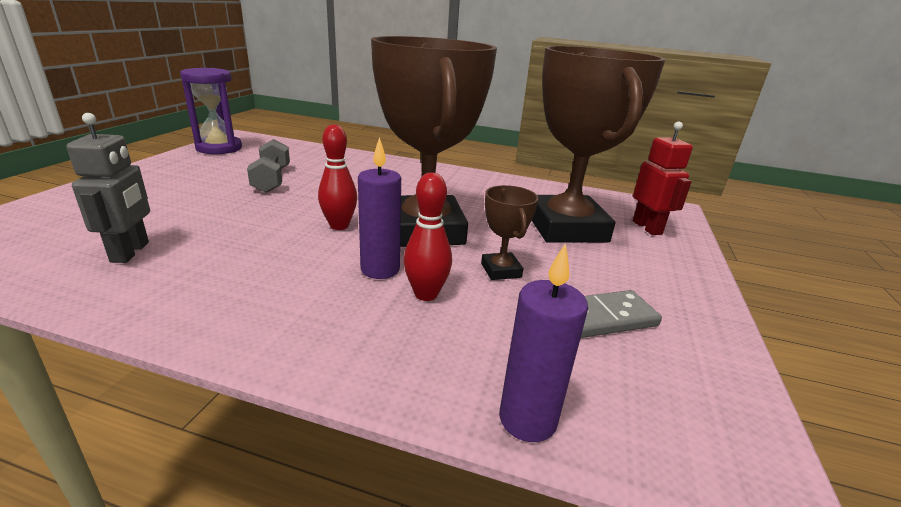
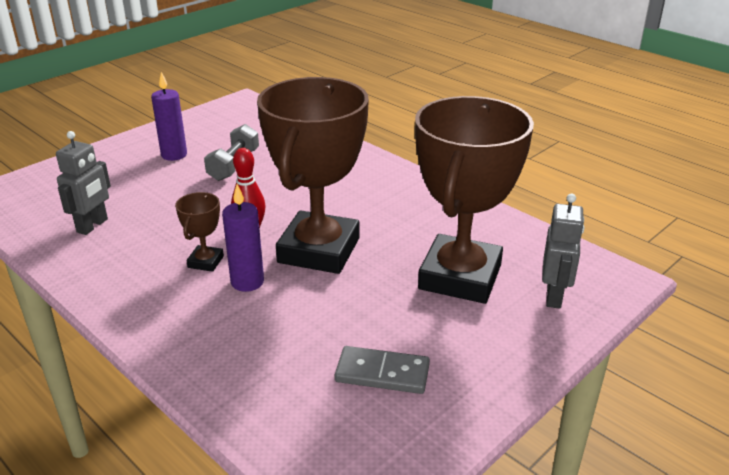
camera: 30 degrees right, 5 degrees up
(219, 148) = (215, 115): purple hourglass -> none
(426, 294) = (262, 313): red bowling pin -> none
(501, 270) = (344, 307): brown trophy -> brown trophy (205, 262)
(527, 419) = (243, 422): purple candle -> purple candle (174, 155)
(647, 227) = (554, 296): red robot -> grey robot

